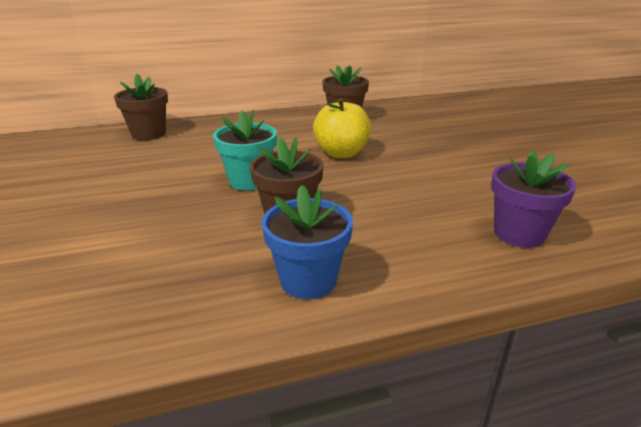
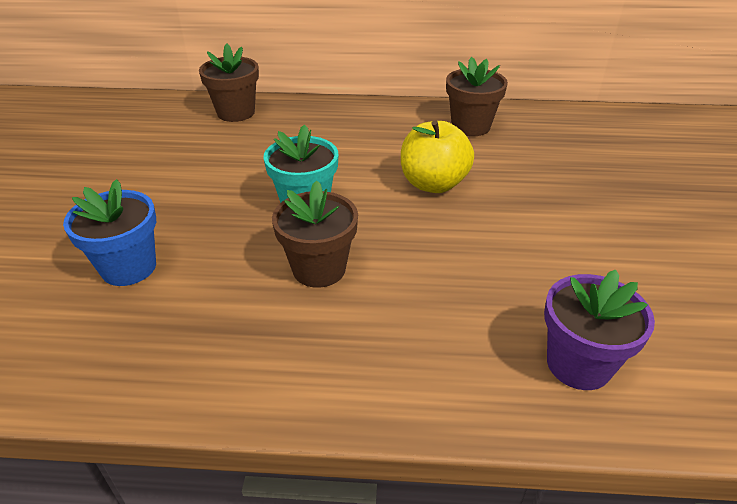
camera: 20 degrees right, 10 degrees up
(308, 280) = (292, 361): blue flower pot -> blue flower pot (129, 267)

